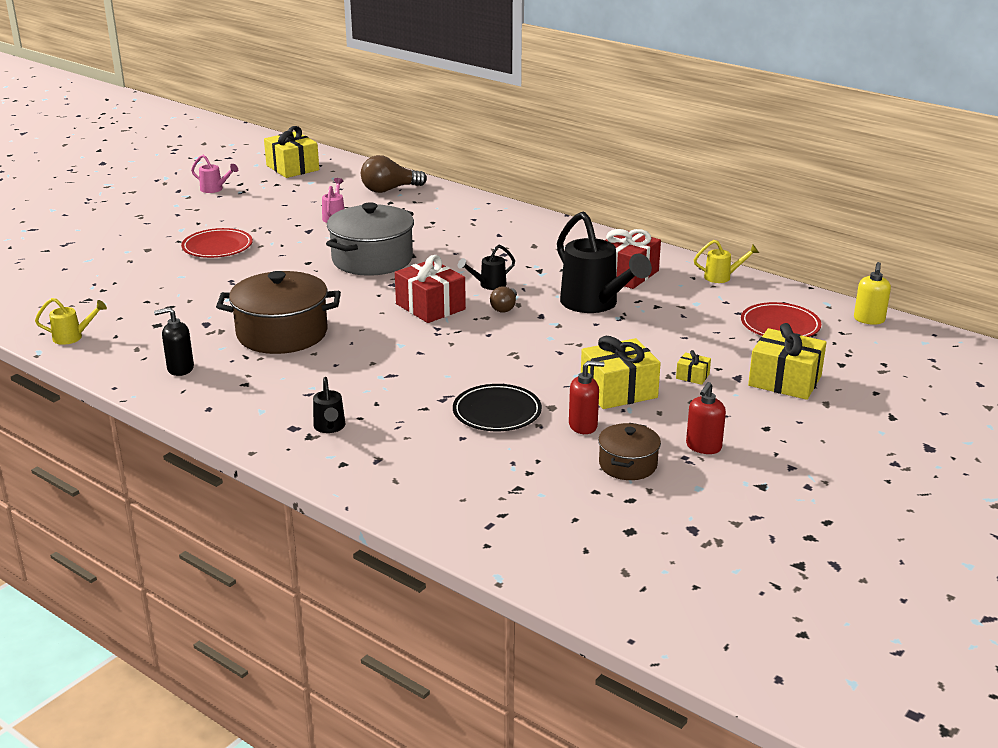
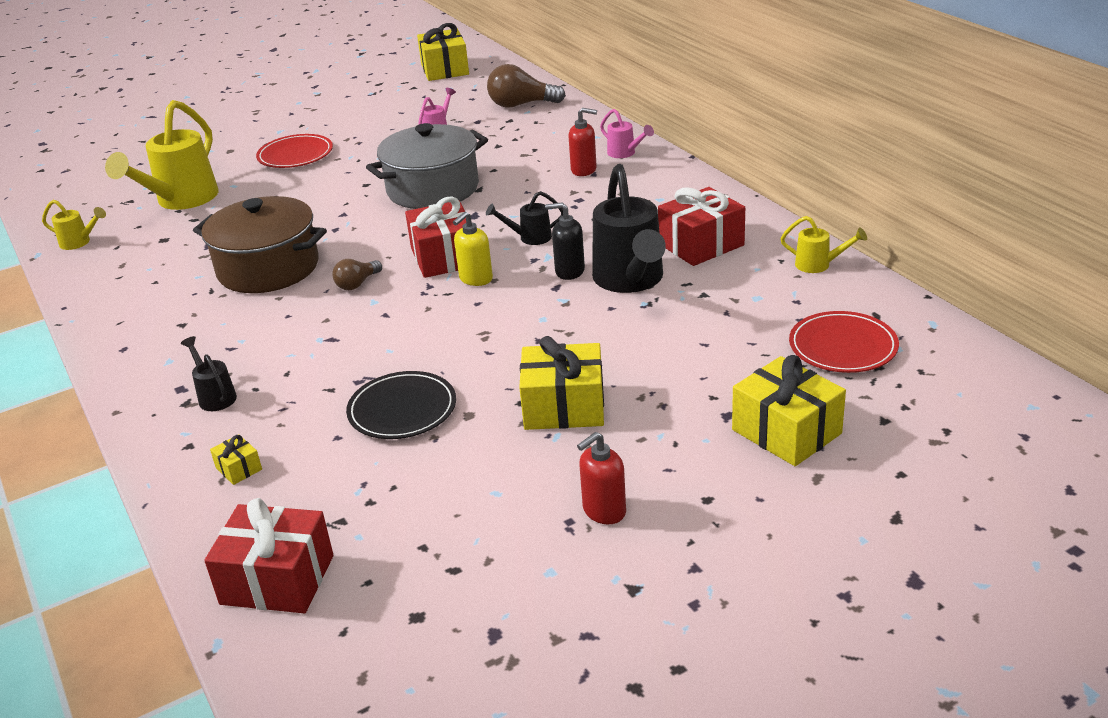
camera: 25 degrees right, 5 degrees up
(141, 294) = (181, 201): none -> yellow watering can
(180, 369) = (139, 295): black soap dispenser -> black soap dispenser (569, 271)
(215, 189) = (349, 88): pink watering can -> pink watering can (625, 153)
(330, 428) = (215, 396): black watering can -> black watering can turned 135 degrees clockwise
(504, 308) = (523, 270): brown light bulb -> brown light bulb (357, 284)
(505, 531) = (277, 580): none -> red gift
(583, 426) = (483, 449): red soap dispenser -> red soap dispenser (584, 170)
(628, 465) = (491, 517): brown pot -> none
(692, 376) = (671, 402): yellow gift -> yellow gift (239, 469)
(869, 319) = (975, 357): yellow soap dispenser -> yellow soap dispenser (475, 279)

